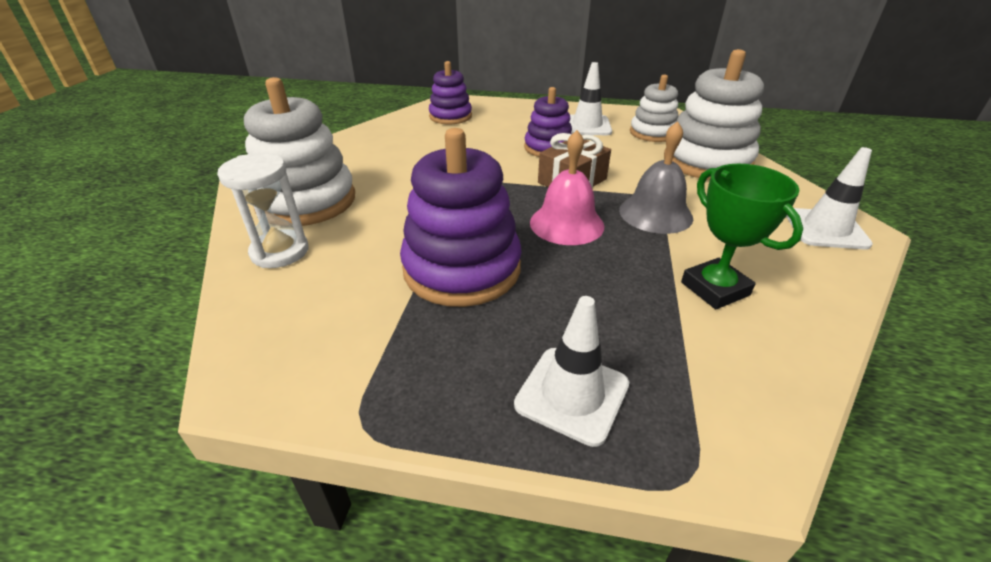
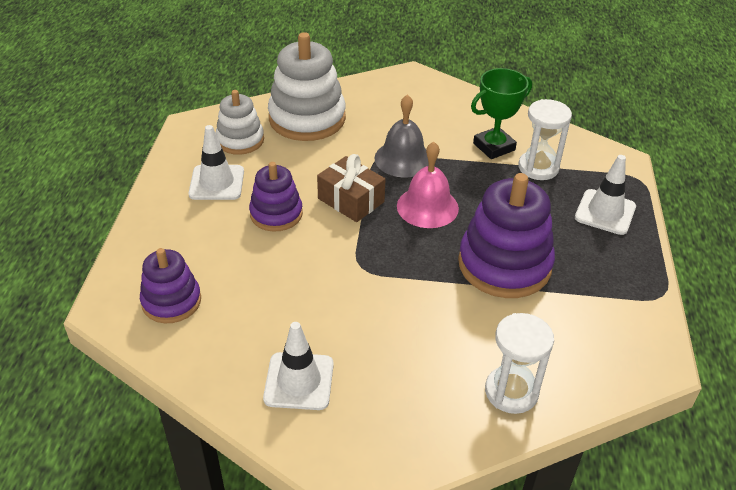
camera: 95 degrees left, 5 degrees up
(306, 201) = (416, 399): white stacking toy -> none
(677, 329) = (538, 167): none -> white hourglass
(826, 229) = (412, 88): white traffic cone -> white traffic cone (299, 381)

